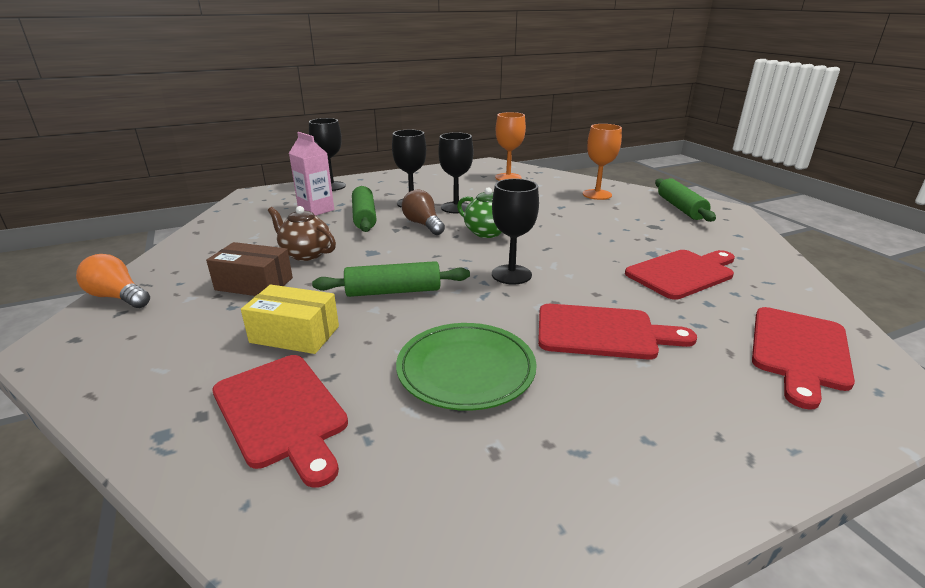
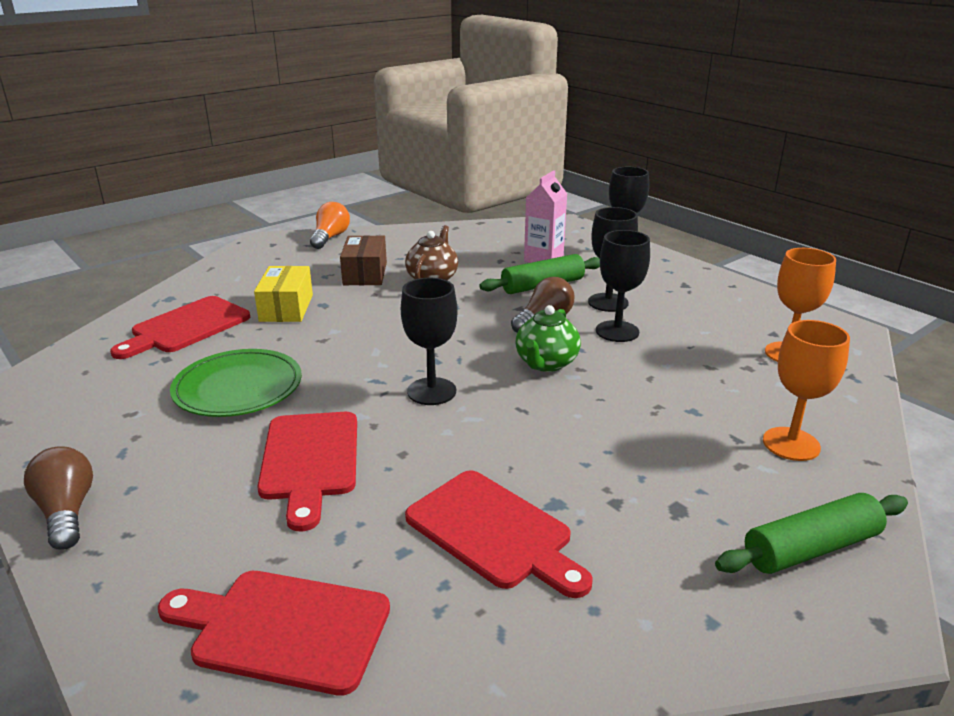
camera: 75 degrees right, 0 degrees up
(393, 291) = (370, 333): green rolling pin -> none
(693, 488) = (67, 512): none -> brown light bulb

